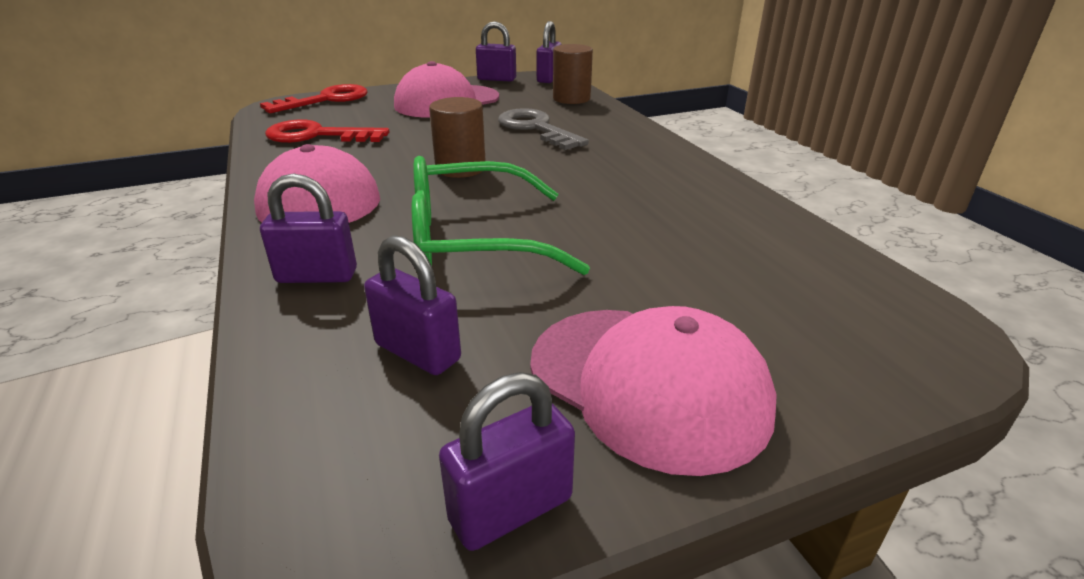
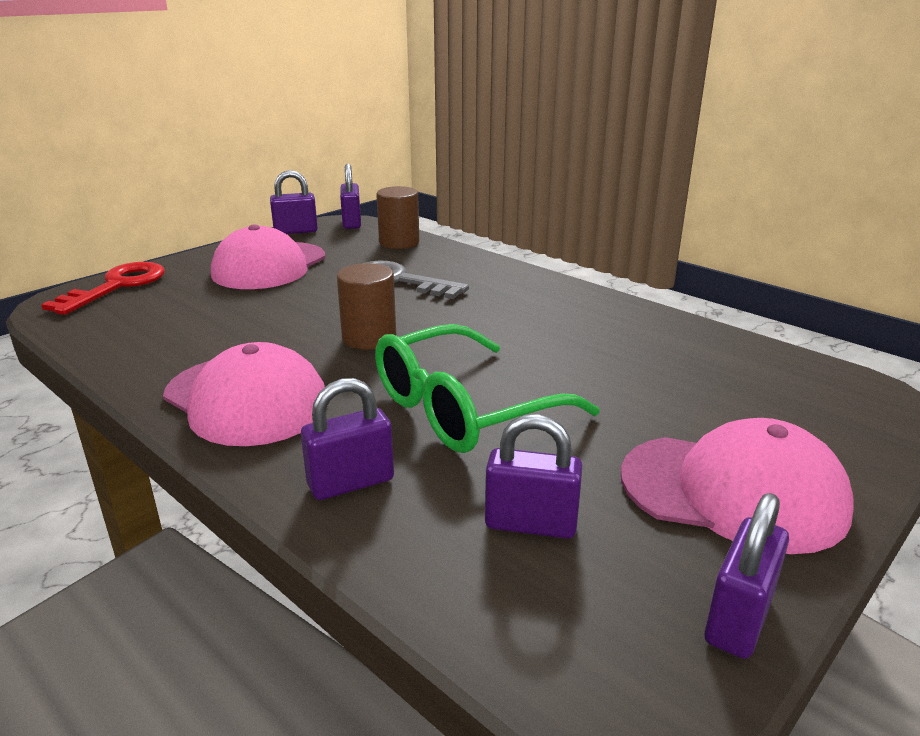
camera: 25 degrees left, 5 degrees down
(317, 135) = (160, 331): red key -> none

